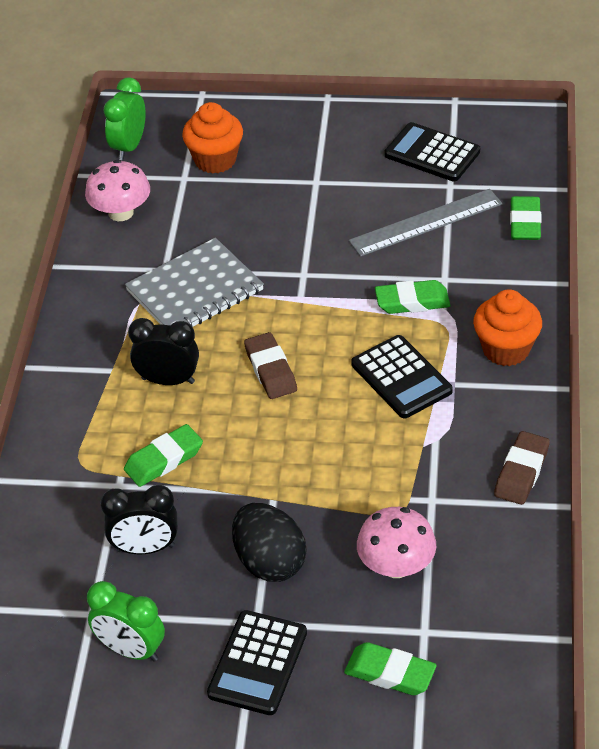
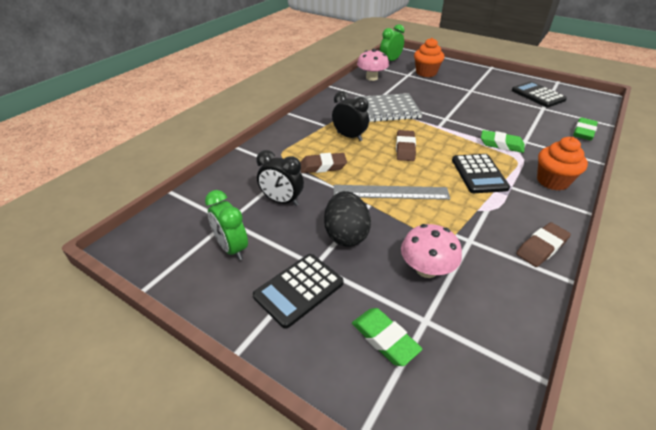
camera: 25 degrees right, 5 degrees down
(164, 460) = (323, 166): green eraser -> brown eraser
(425, 222) = (523, 117): grey ruler -> grey ruler (390, 192)

